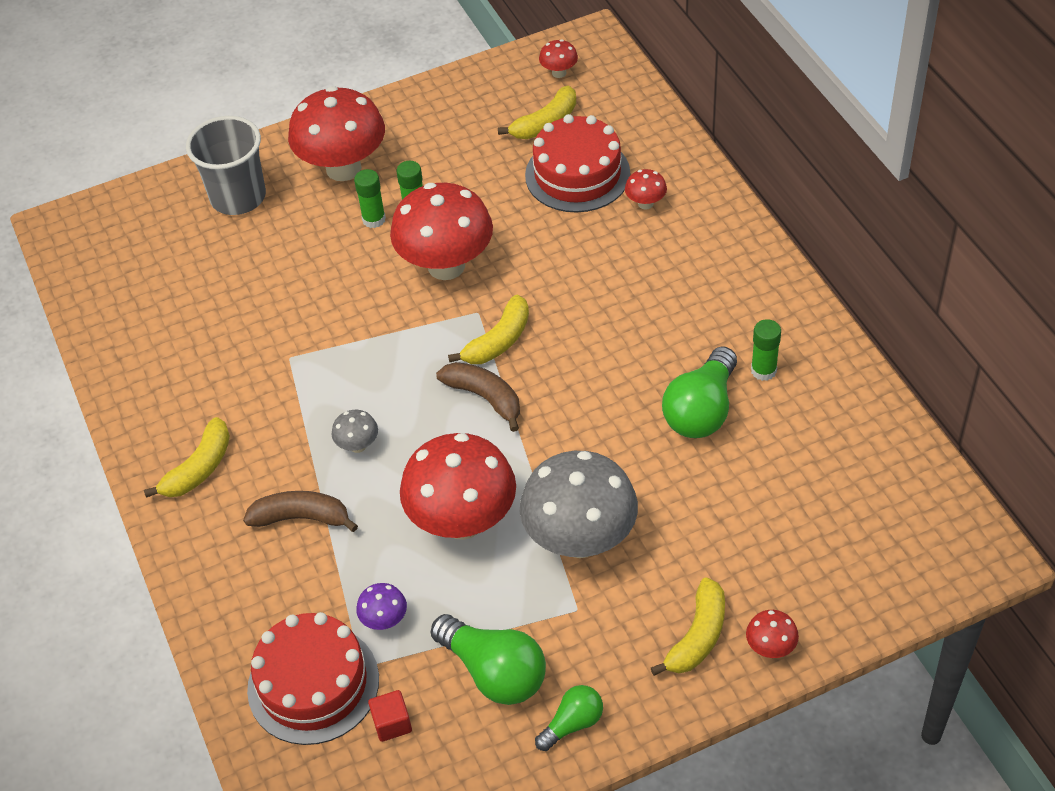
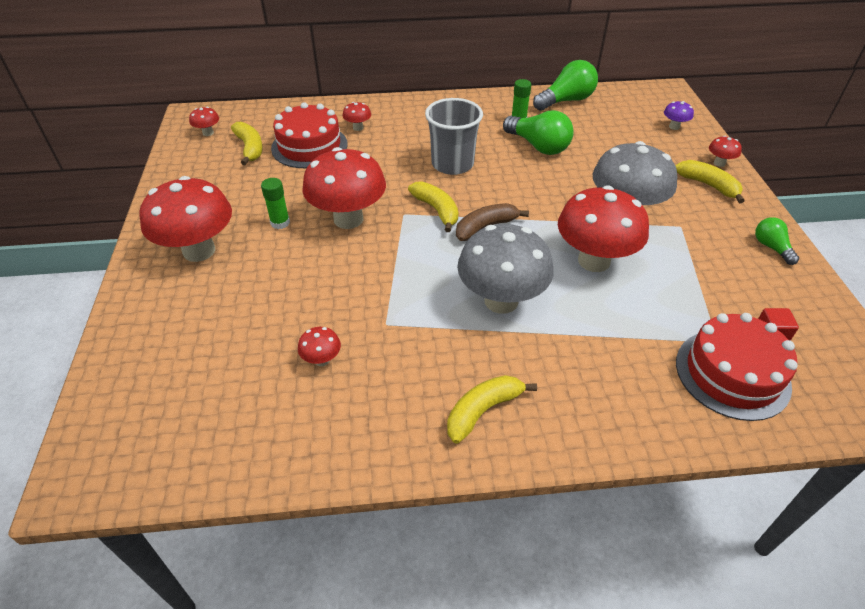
camera: 75 degrees left, 5 degrees down
(199, 468) = (483, 410): yellow banana -> yellow banana turned 90 degrees counterclockwise
(226, 325) = (322, 360): none -> red mushroom
(238, 197) = (171, 322): grey cup -> grey cup (452, 164)
(302, 518) = (563, 349): brown banana -> none
(358, 445) = (501, 301): grey mushroom -> grey mushroom, size x2.36
(374, 219) = (271, 245): green glue stick -> none
(384, 620) = (676, 319): purple mushroom -> purple mushroom (674, 127)
(494, 672) = (728, 273): green light bulb -> green light bulb (566, 101)

